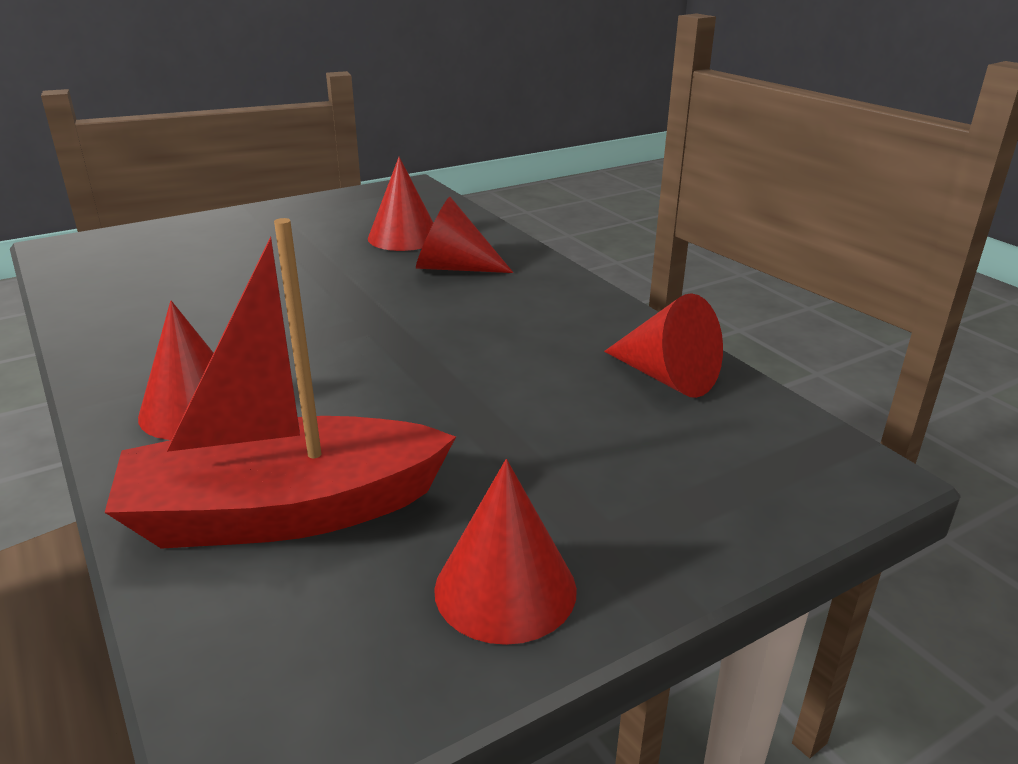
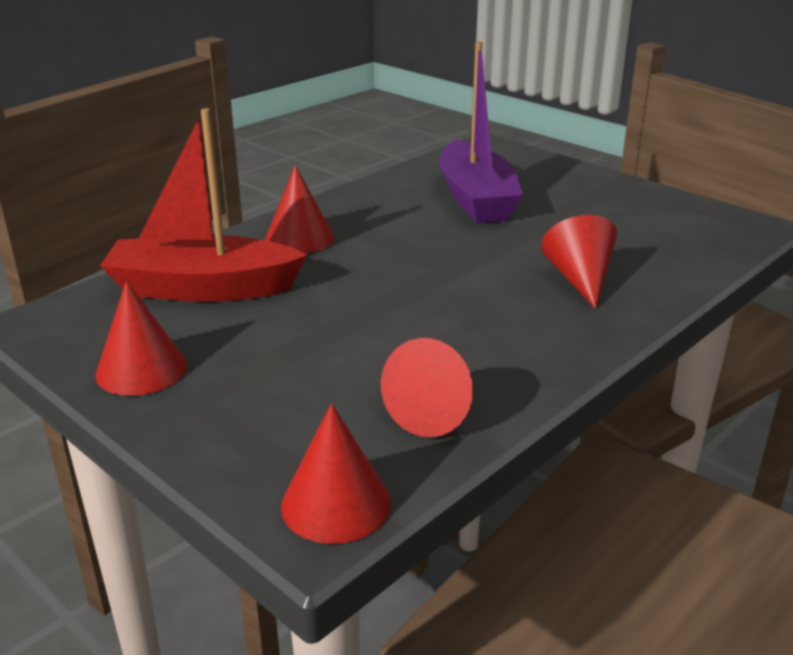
camera: 75 degrees right, 0 degrees up
(214, 279) = (476, 199): none -> purple boat
(284, 512) = (203, 288): red boat -> red boat turned 60 degrees counterclockwise
(404, 237) = (626, 246): red cone -> red cone (336, 504)

